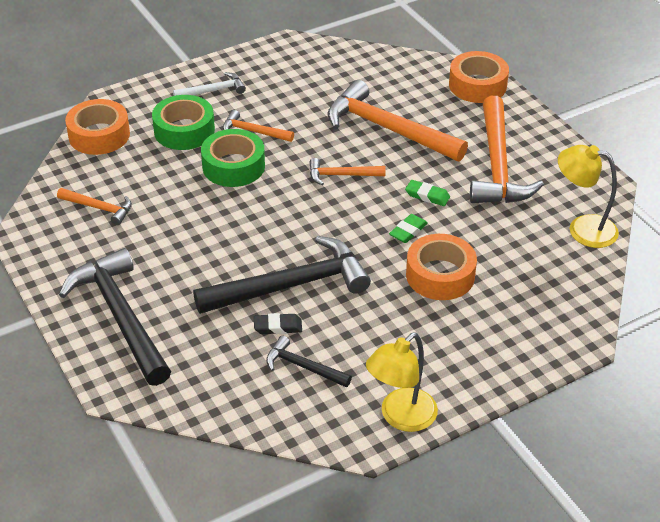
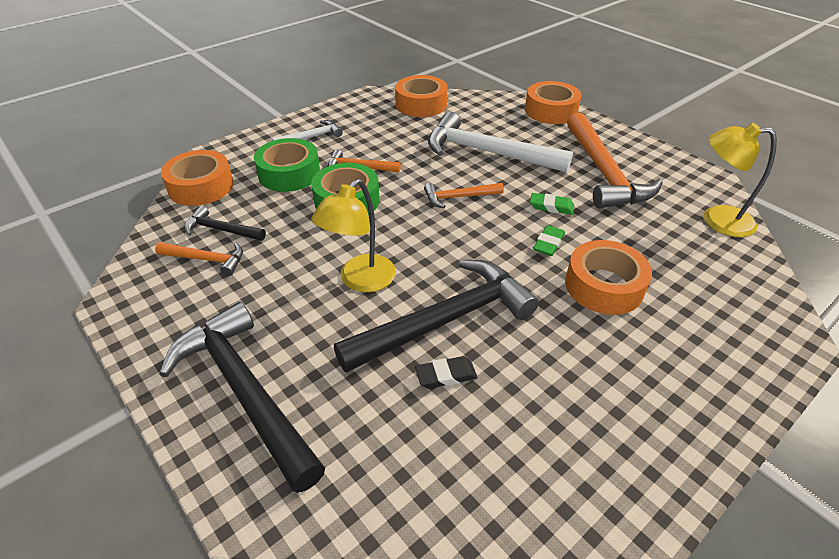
camera: 10 degrees left, 0 degrees up
(303, 367) = (495, 427): black hammer -> black hammer (221, 230)
(338, 61) = (421, 104): none -> orange tape
(388, 129) = (487, 152): orange hammer -> white hammer
(400, 417) = (649, 485): yellow lamp -> yellow lamp (360, 281)

